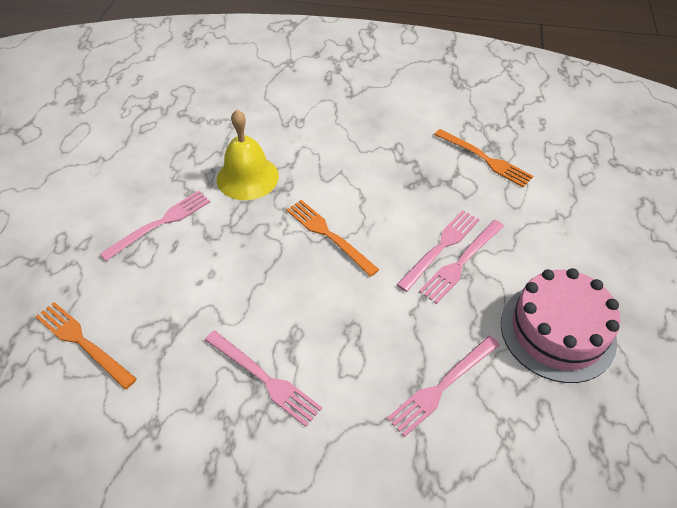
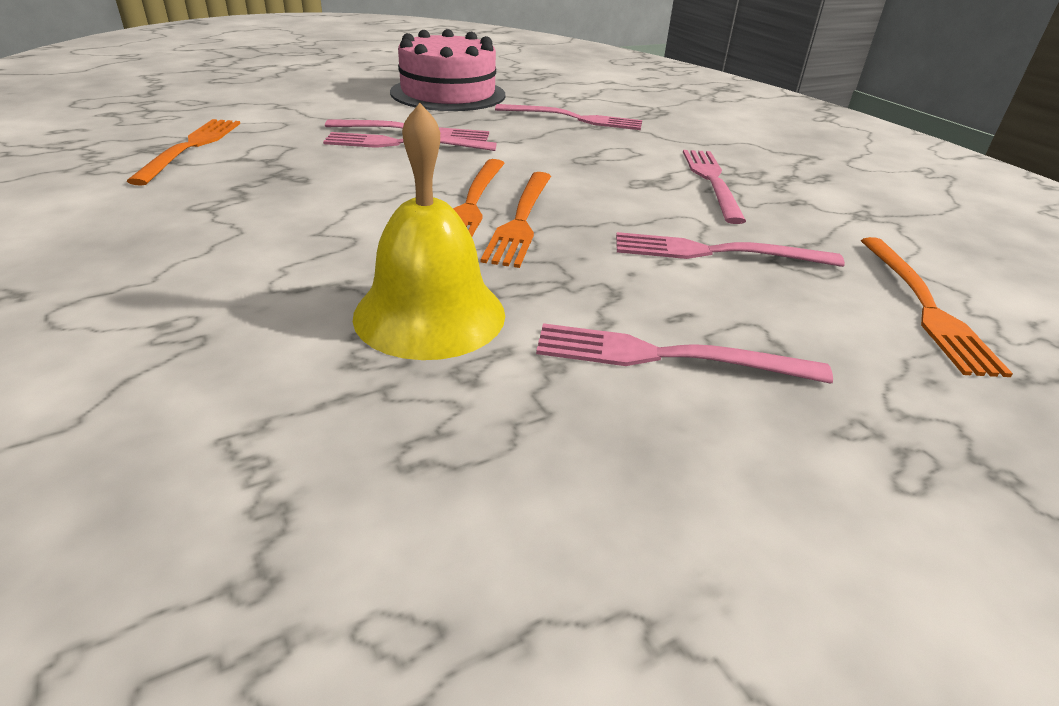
camera: 130 degrees left, 15 degrees down
(196, 301) = (717, 252): none -> pink fork
(295, 244) = (521, 219): none -> orange fork

